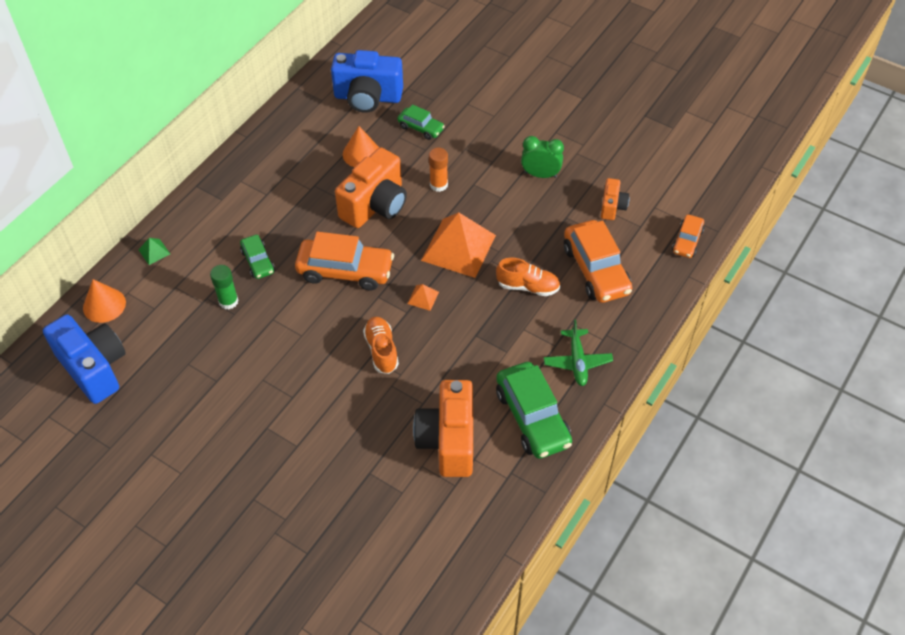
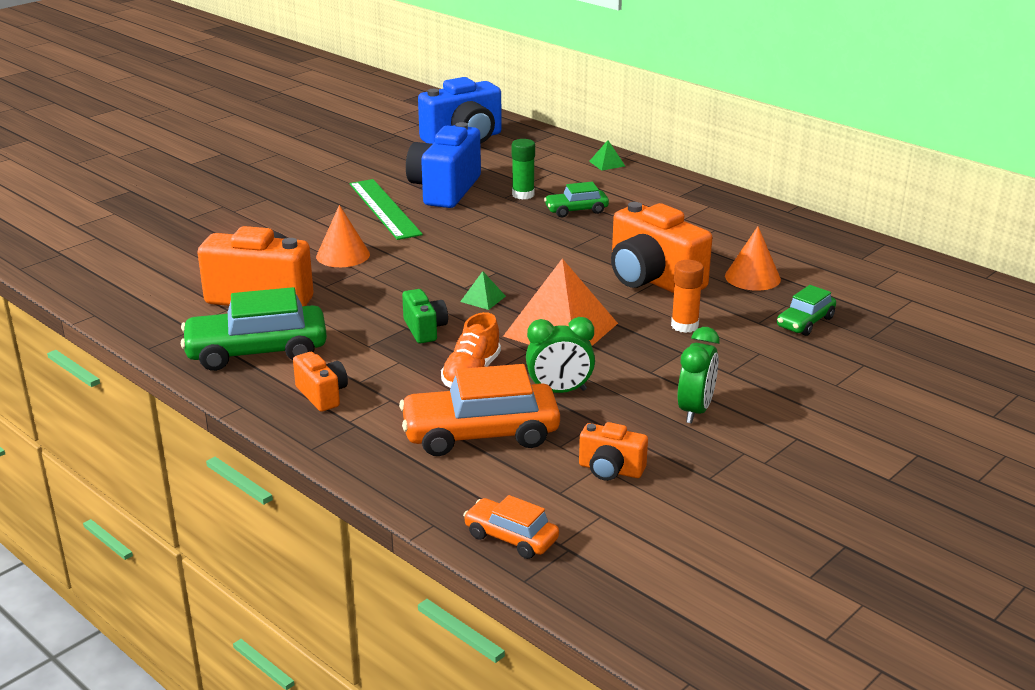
camera: 100 degrees right, 25 degrees down
(104, 305) = (541, 143): orange cone -> orange cone (343, 255)
(268, 397) = (384, 209): none -> green ruler
(345, 271) = (545, 255): orange car -> none
(368, 97) = (869, 288): blue camera -> blue camera (445, 190)
(381, 350) = (413, 268): orange shoe -> none
(423, 297) = (483, 299): orange pyramid -> green pyramid
(476, 323) = (425, 329): none -> green camera
(537, 238) = (559, 391): none -> green clock
(577, 362) = (322, 395): green plane -> orange camera

